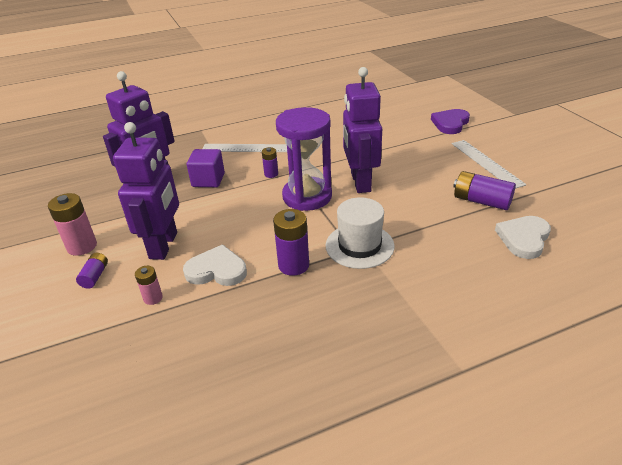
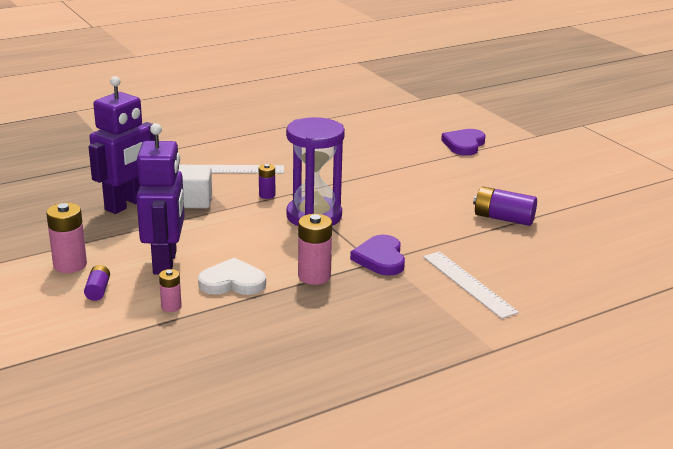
camera: 10 degrees left, 10 degrees down
(208, 180) = (194, 201): purple cube -> white cube
(293, 265) = (314, 276): purple battery -> pink battery
(359, 246) = (380, 259): white hat -> purple heart
(360, 182) = (370, 202): purple robot -> none
(486, 163) = (506, 184): white ruler -> white ruler (468, 284)
(523, 238) = (547, 250): white heart -> none

